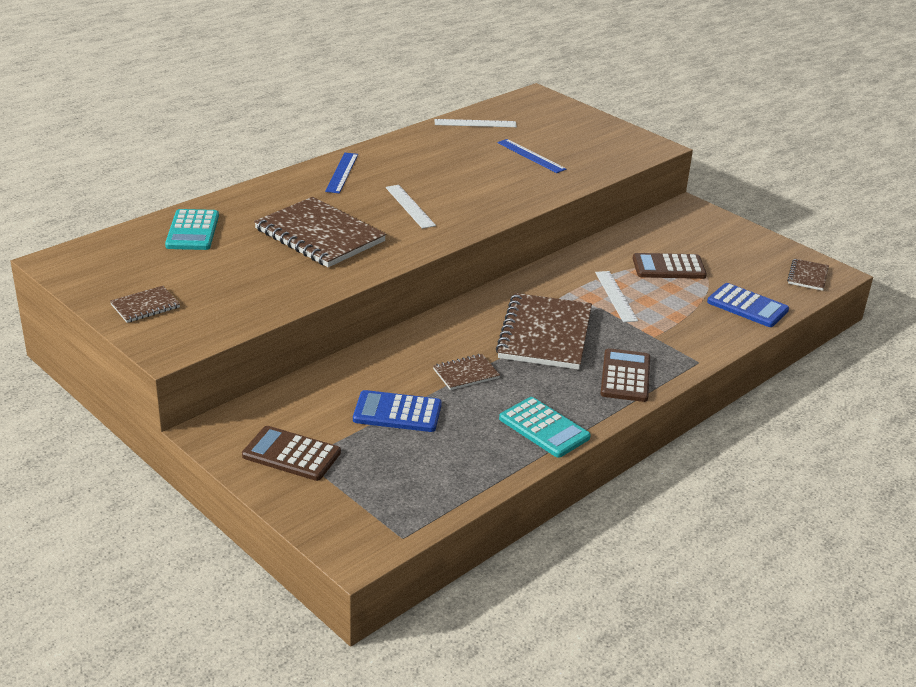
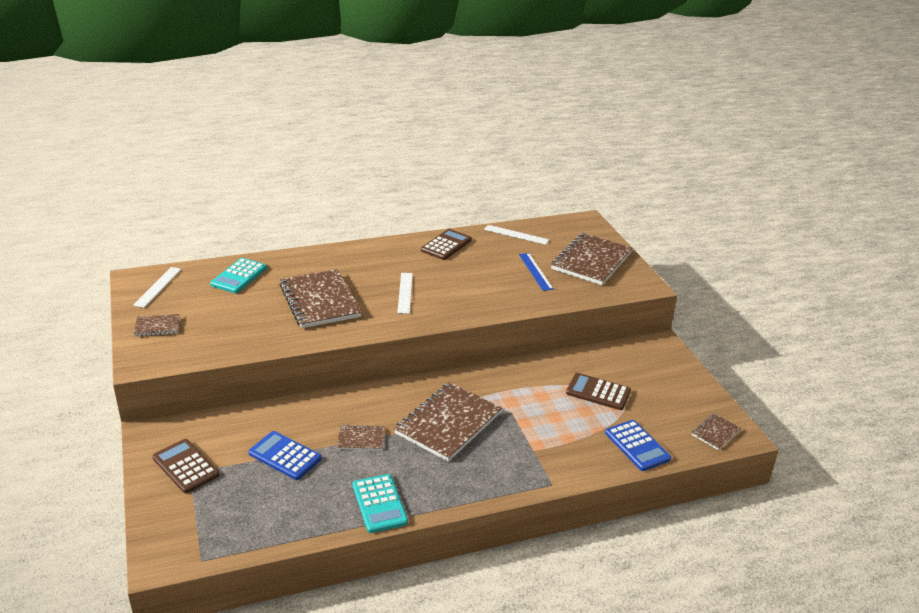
camera: 25 degrees right, 0 degrees up
(341, 172) = (381, 254): blue ruler -> none
(579, 134) = (591, 261): none -> brown notebook
(615, 296) = (532, 406): white ruler -> white ruler (157, 287)
(625, 376) = (481, 478): brown calculator -> brown calculator (446, 245)

